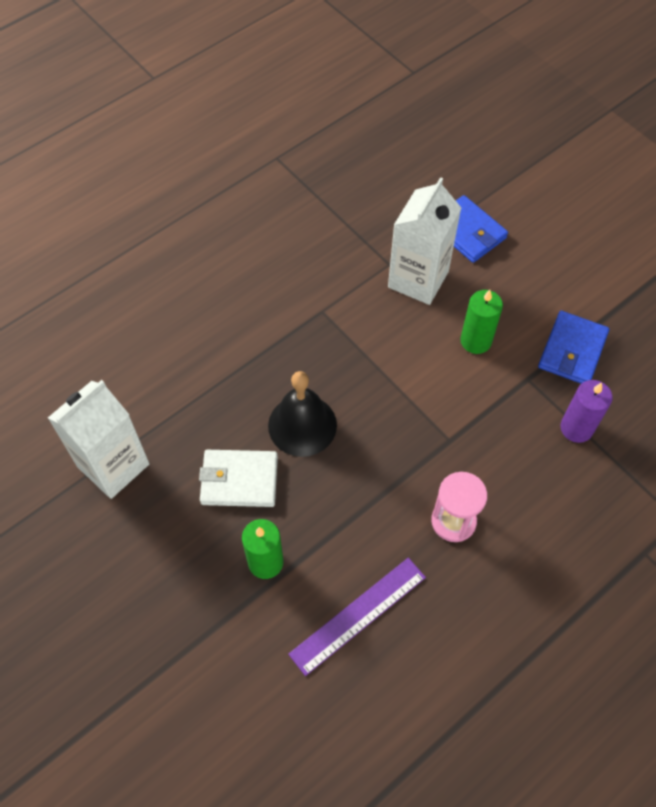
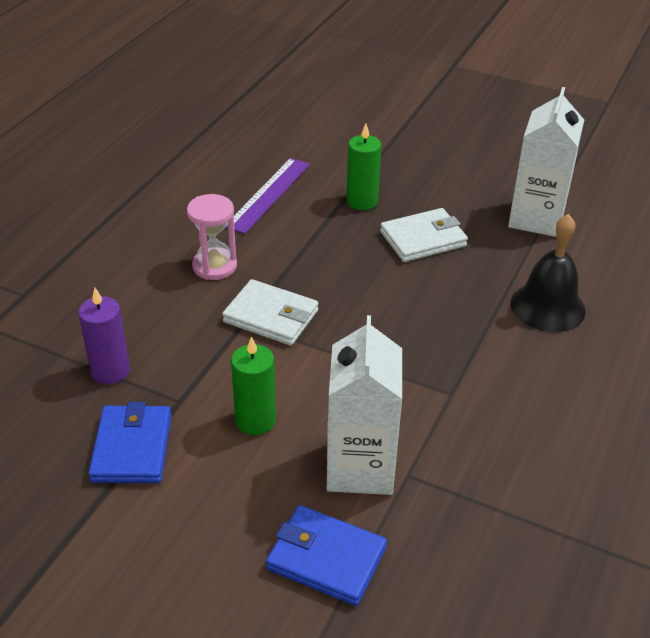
camera: 155 degrees right, 20 degrees down
(302, 425) = (397, 290): black bell -> black bell (547, 306)
(425, 437) = (271, 316): none -> white wallet

